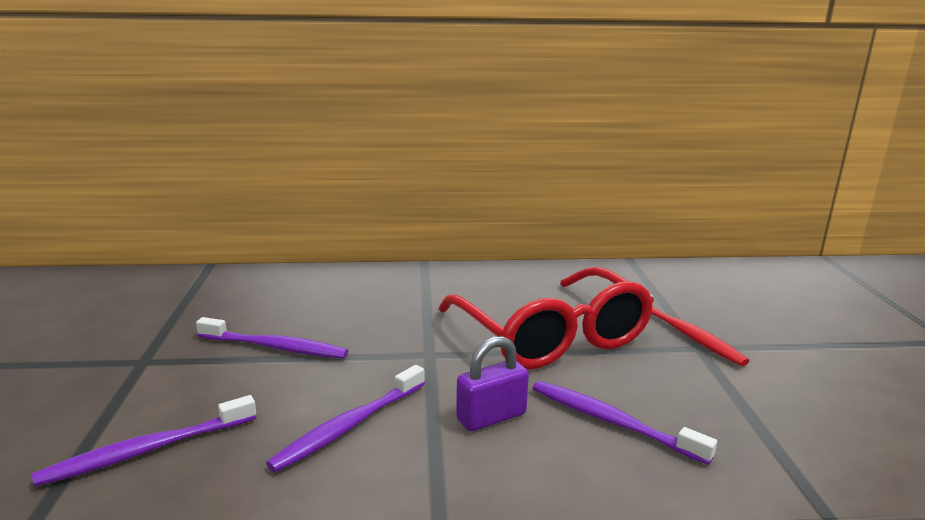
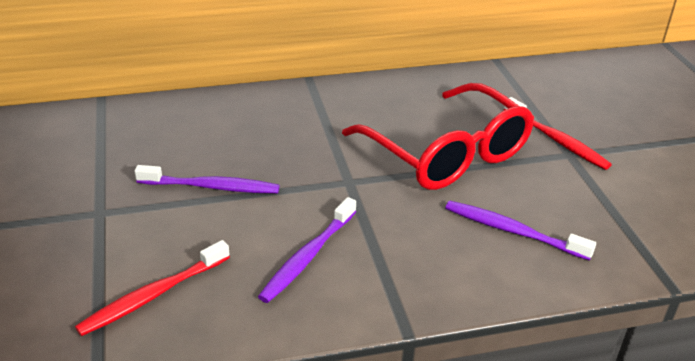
camera: 10 degrees left, 15 degrees up
(148, 450) = (154, 295): purple toothbrush -> red toothbrush
(491, 417) = (418, 236): purple padlock -> none

